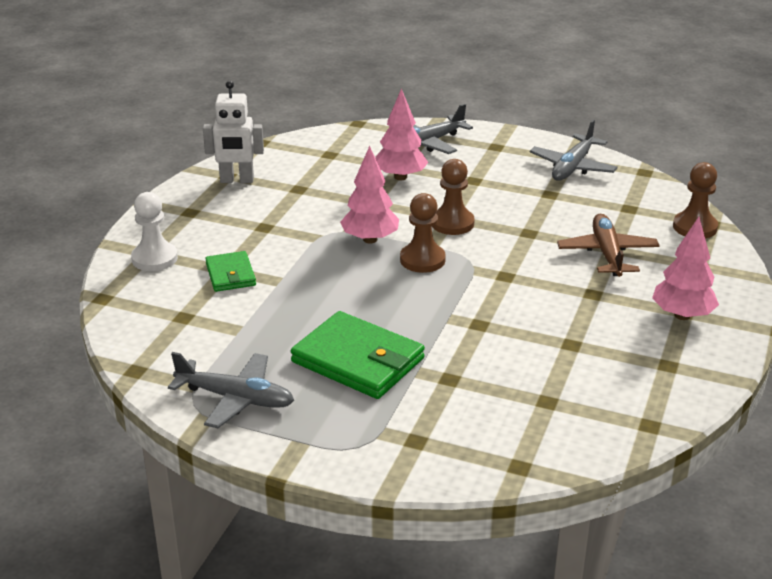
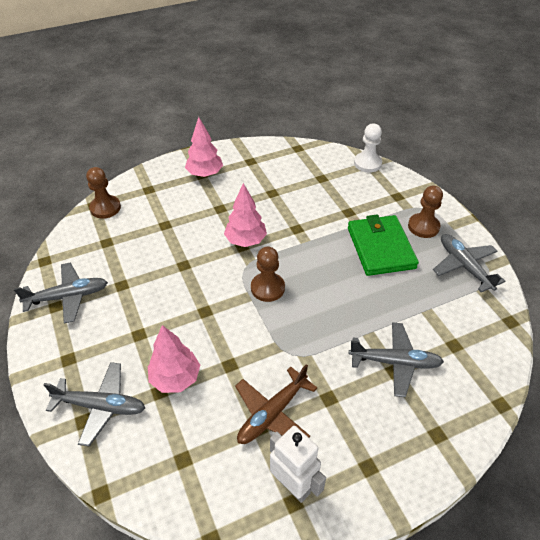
camera: 135 degrees left, 15 degrees up
(154, 258) = (437, 422): white pawn -> white pawn (367, 163)
(230, 274) = (395, 362): green wallet -> grey plane
(370, 239) = (275, 328): pink tree -> pink tree (246, 241)
(452, 223) = (211, 304): brown pawn -> brown pawn (423, 226)
(607, 254) = (173, 223): brown plane -> brown plane (272, 413)

